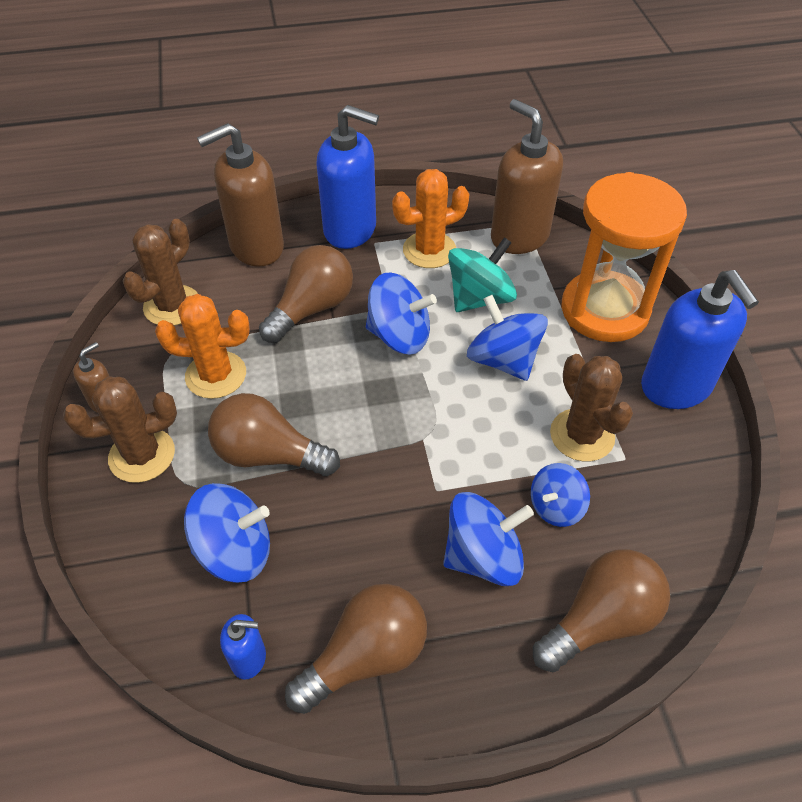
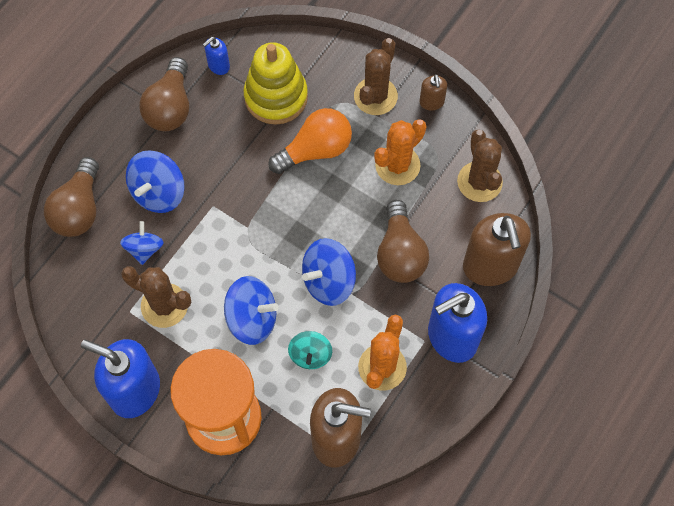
camera: 135 degrees right, 15 degrees up
(235, 550) = (276, 97): blue spinning top -> yellow stacking toy
(256, 247) = (490, 266): brown soap dispenser -> brown soap dispenser turned 150 degrees clockwise
(269, 455) = (315, 150): brown light bulb -> orange light bulb
(479, 298) = (310, 355): turquoise spinning top -> turquoise spinning top, size x0.64

